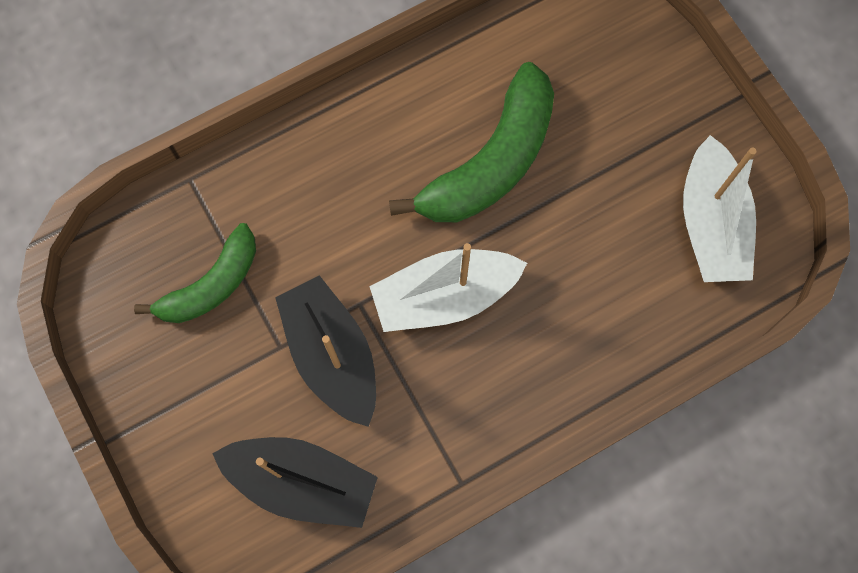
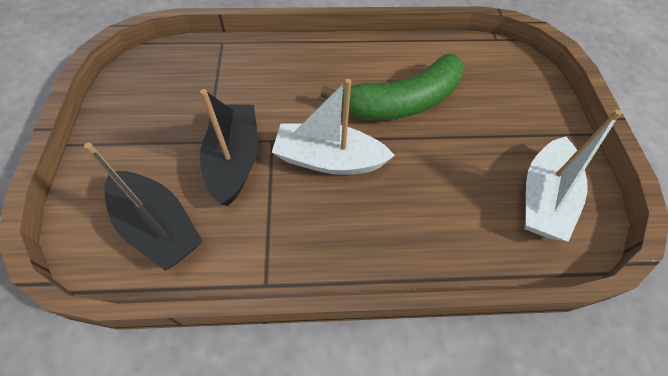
camera: 25 degrees right, 15 degrees down
(211, 285) = (193, 93): green banana -> none

